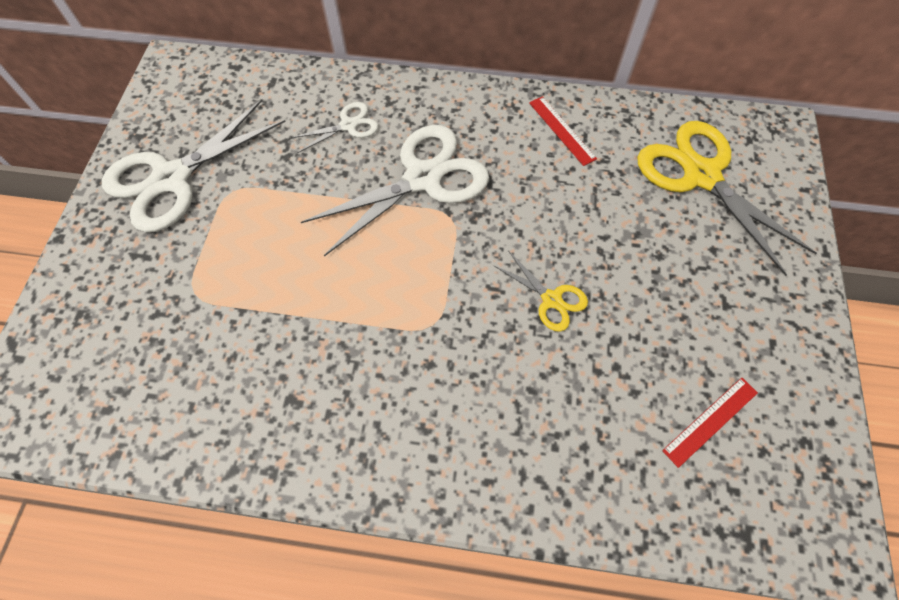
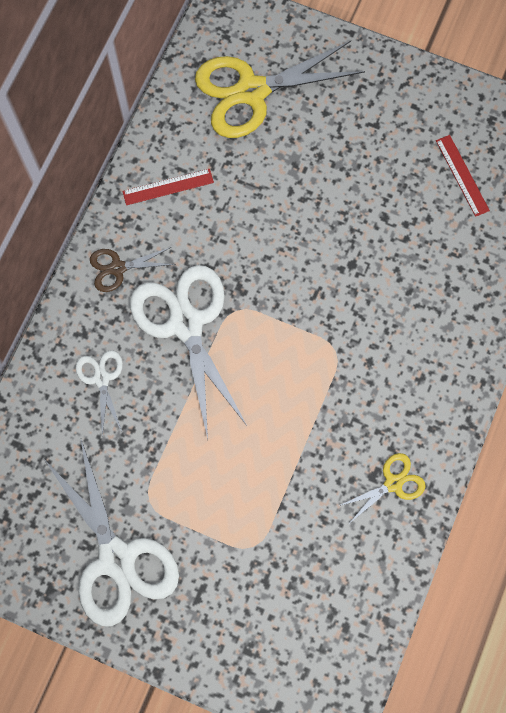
camera: 75 degrees left, 10 degrees up
(462, 111) = (118, 268): none -> brown scissors
(551, 299) = (337, 252): yellow scissors -> yellow scissors (393, 483)

